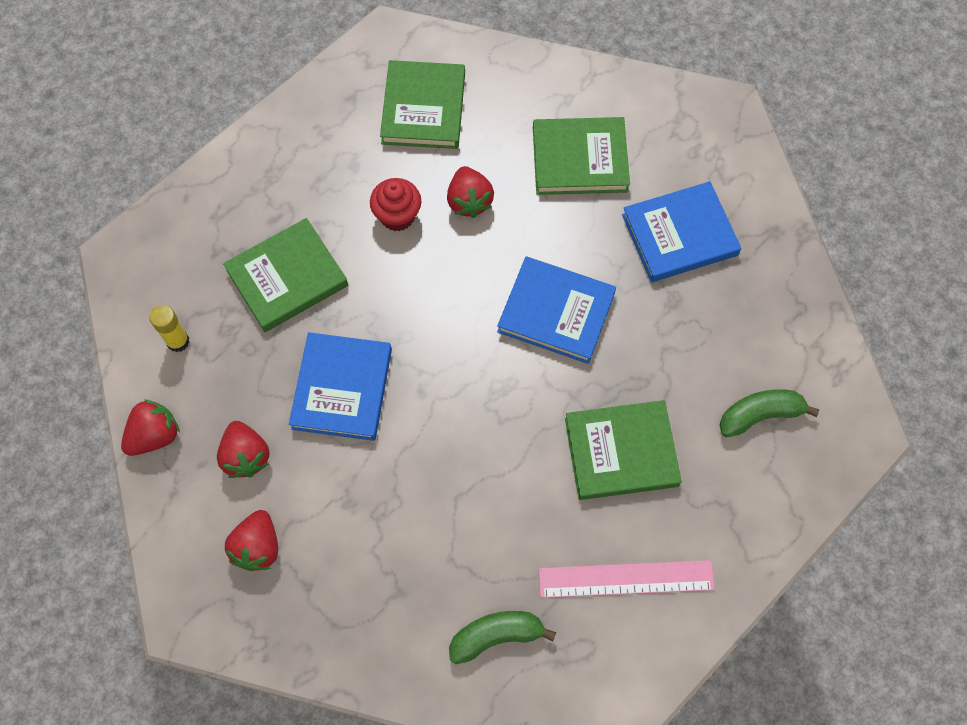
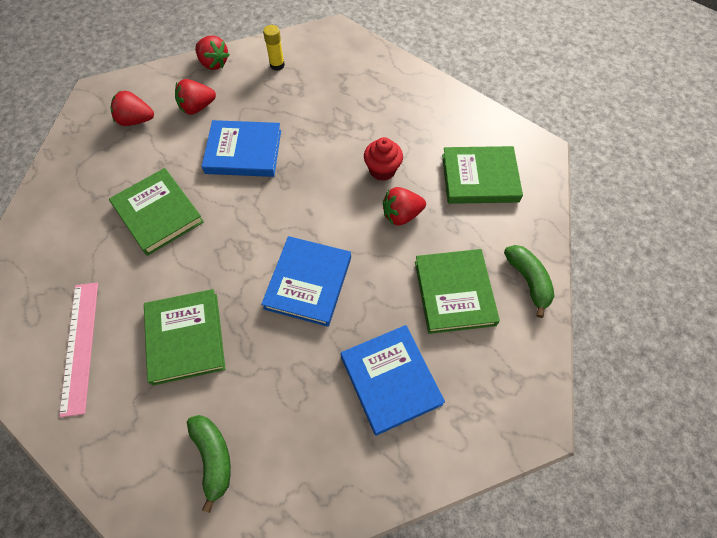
camera: 85 degrees right, 5 degrees down
(287, 278) = (326, 113): green book -> green book (158, 214)
(496, 636) = (52, 259): green banana -> green banana (528, 281)

